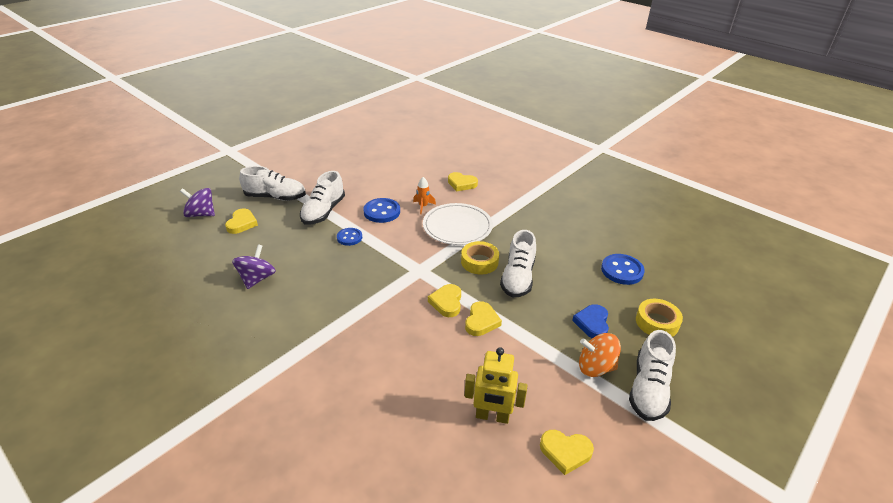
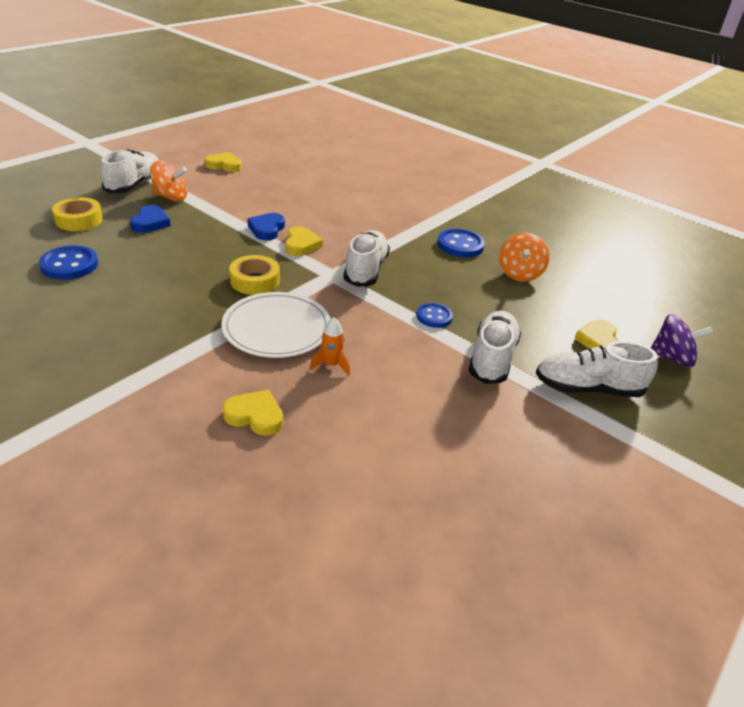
camera: 175 degrees right, 0 degrees up
(257, 279) = (519, 273): purple spinning top -> orange spinning top
(382, 212) = (398, 356): blue button -> blue button (460, 245)
(481, 321) = (267, 229): yellow heart -> blue heart
(492, 416) = (272, 180): yellow robot -> none
(518, 278) = (211, 263): white shoe -> white shoe (366, 270)

